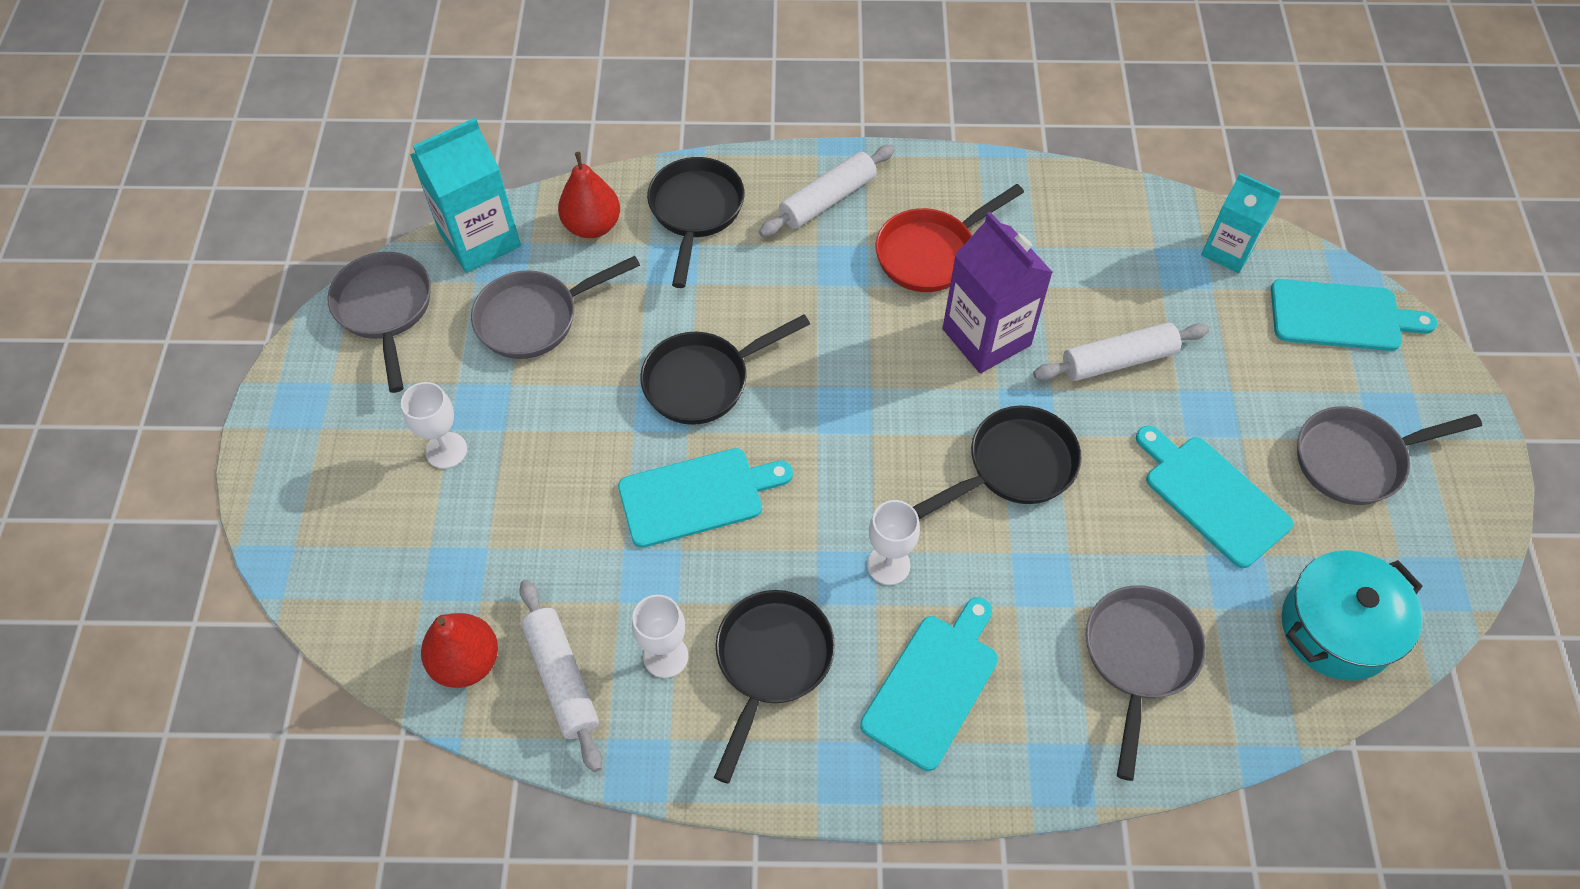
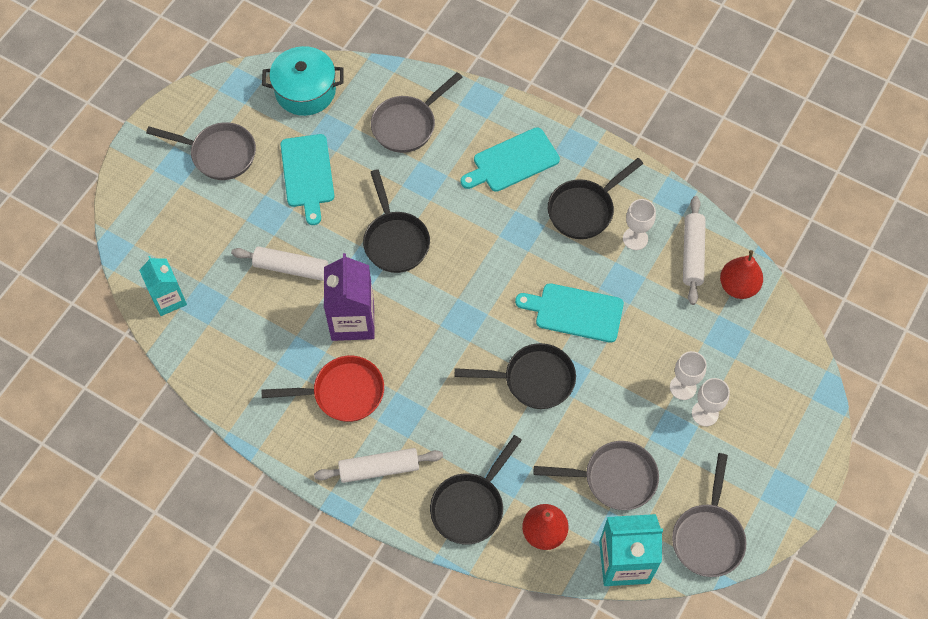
camera: 150 degrees left, 5 degrees up
(888, 565) = (496, 225): white goblet -> white goblet (683, 387)
(1014, 466) = (395, 240): black pan -> black pan turned 105 degrees counterclockwise
(1341, 316) = (147, 228): turquoise cutting board -> none

